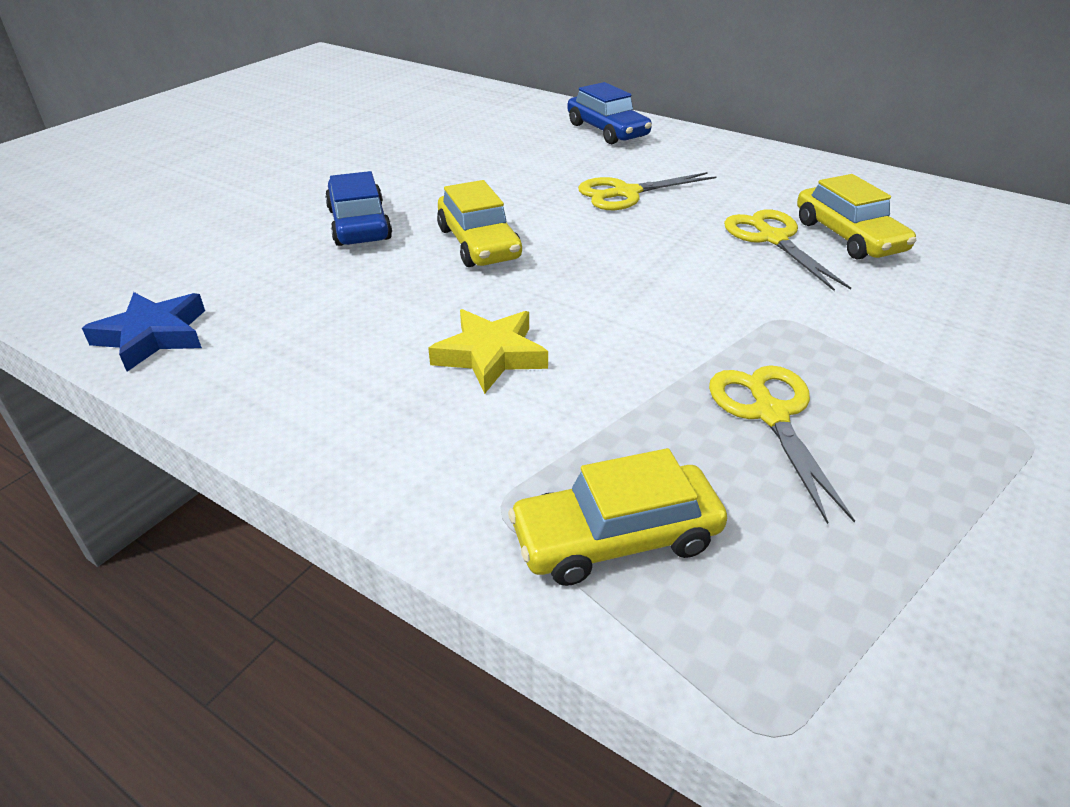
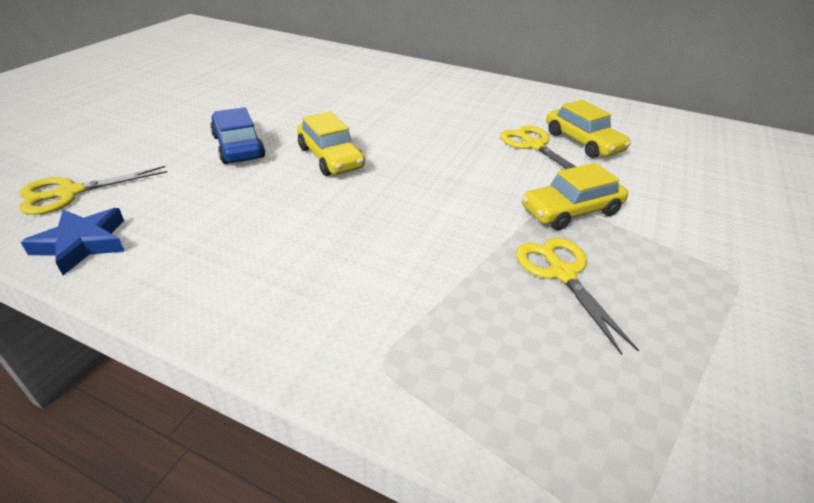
camera: 10 degrees left, 0 degrees up
(490, 355) = (354, 242): yellow star -> none
(607, 130) = (406, 73): blue car -> none
(616, 537) = (474, 380): yellow car -> yellow car (571, 211)
(626, 193) = (428, 117): yellow scissors -> yellow scissors (69, 193)

